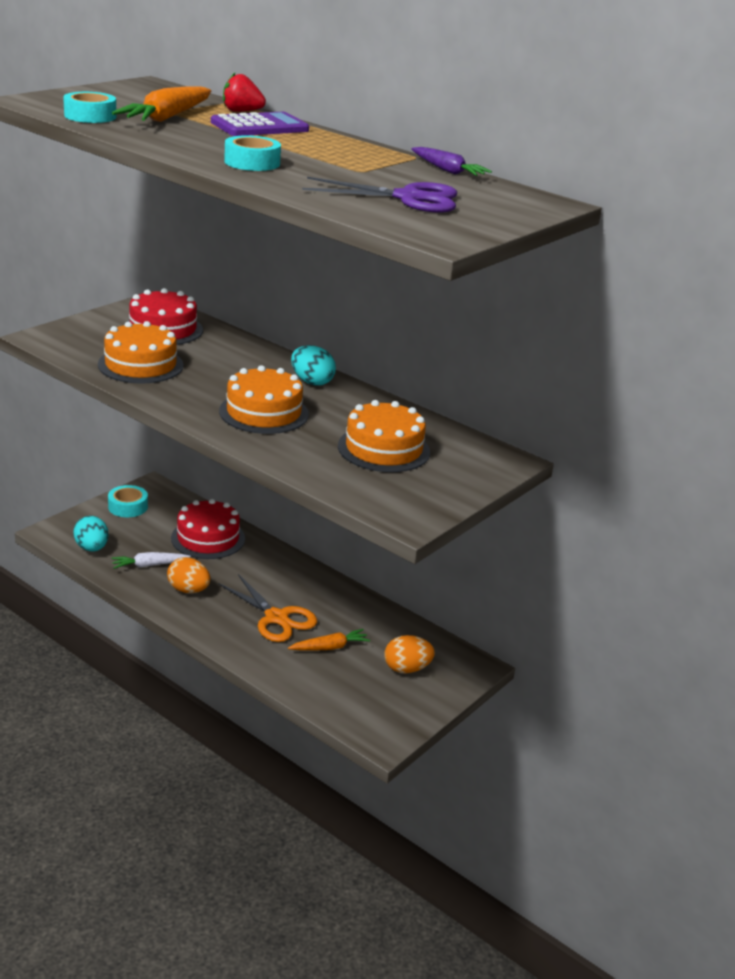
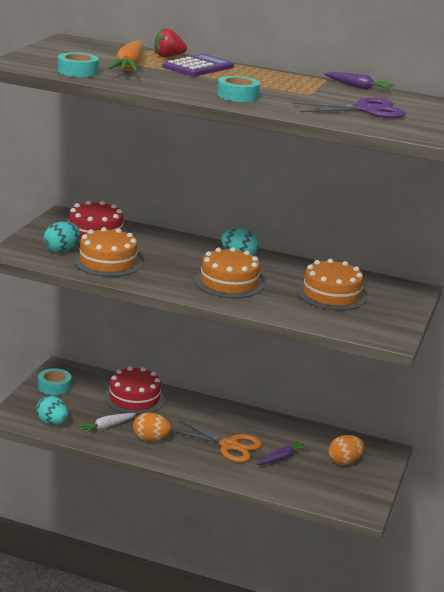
camera: 20 degrees left, 5 degrees down
(101, 343) = (61, 250): none -> turquoise egg
(329, 647) = (282, 458): orange carrot -> purple carrot

